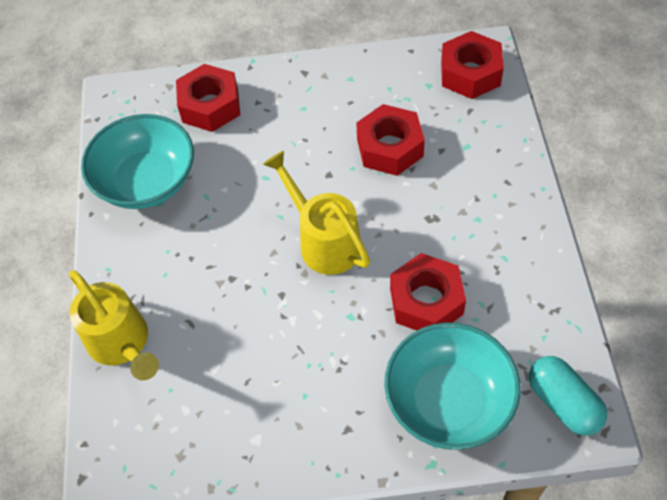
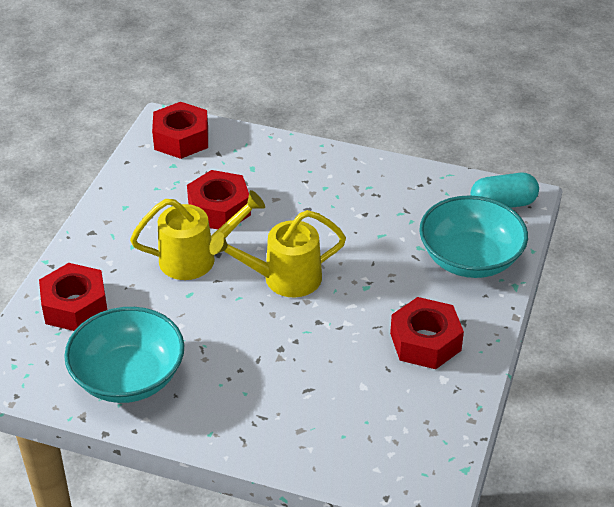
camera: 70 degrees left, 15 degrees down
(122, 344) = (300, 443): yellow watering can -> yellow watering can (196, 258)
(426, 301) = (379, 240): red nut -> red nut (425, 342)

